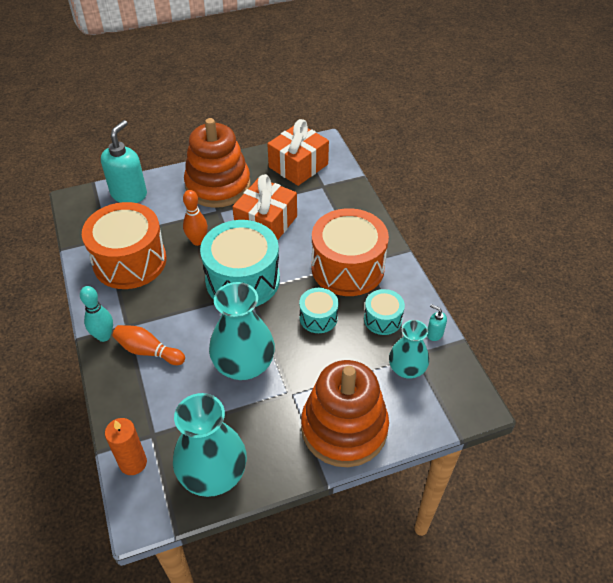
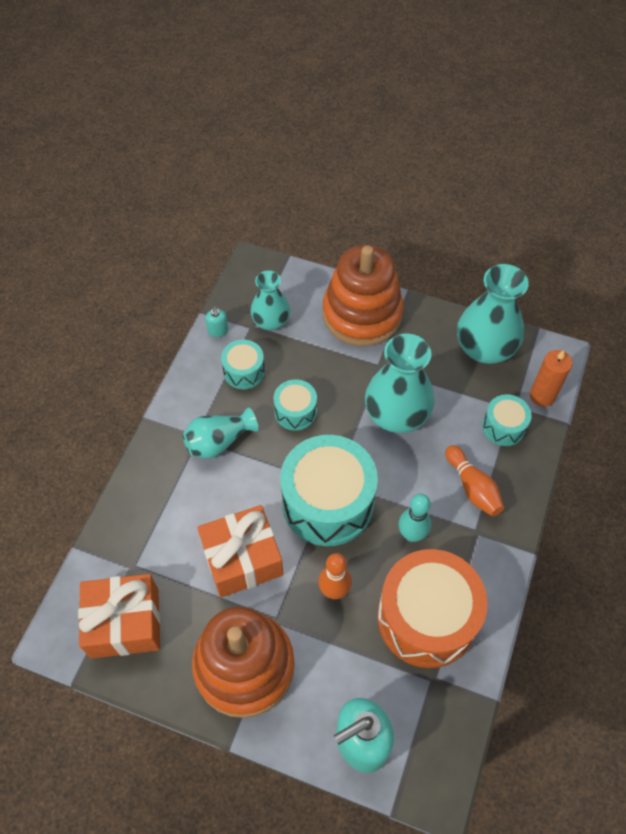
camera: 140 degrees left, 10 degrees up
(104, 336) = (506, 535): turquoise bowling pin -> turquoise bowling pin (411, 534)
(152, 412) = (503, 427): none -> turquoise drum
(347, 268) = (218, 442): orange drum -> turquoise vase

